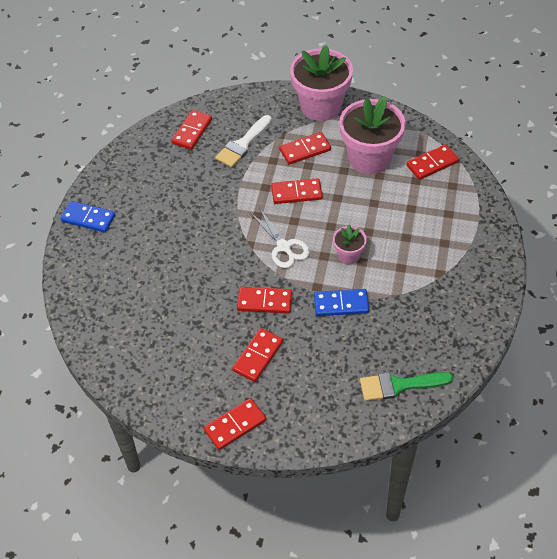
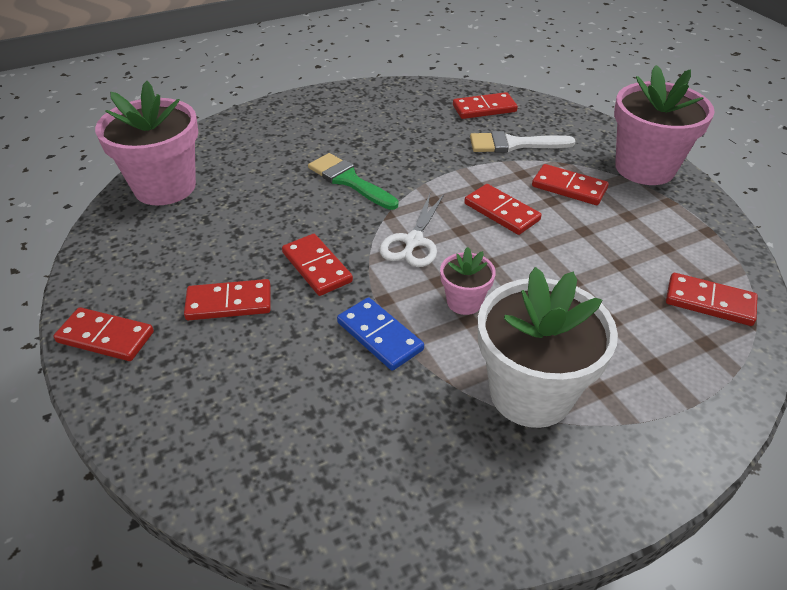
camera: 50 degrees right, 10 degrees down
(88, 218) = (303, 105): blue domino -> none
(369, 158) = (632, 242): pink flower pot -> pink flower pot (165, 187)
(399, 385) = (295, 479): green brush -> green brush (349, 180)
(425, 269) = (531, 393): none -> white flower pot

